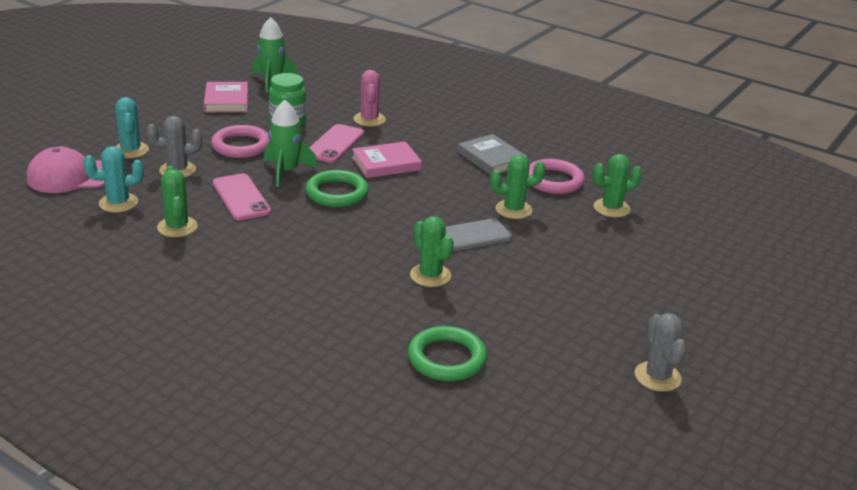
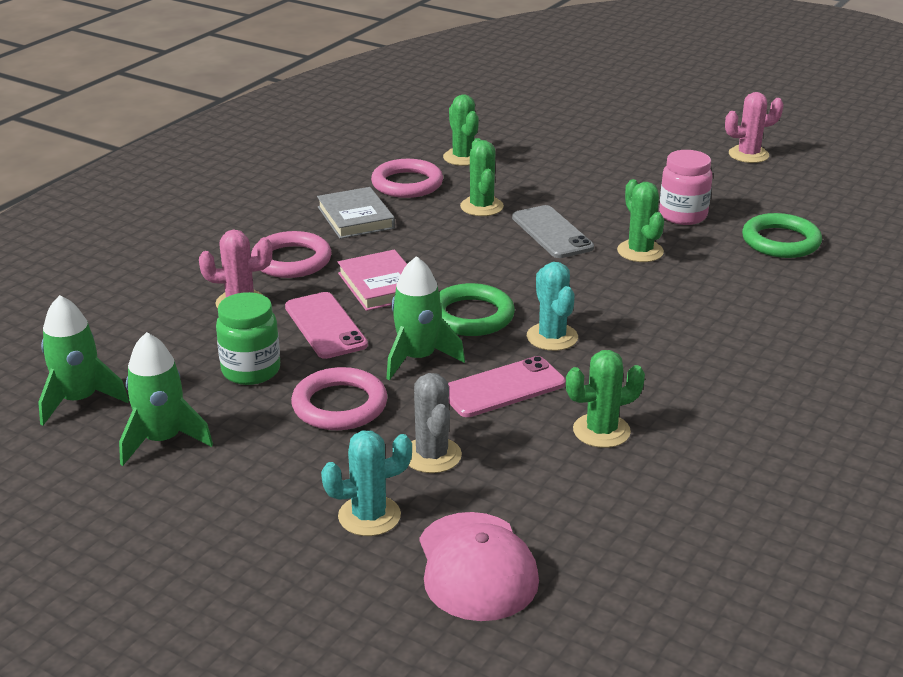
camera: 90 degrees left, 0 degrees up
(118, 203) = (551, 496): turquoise cactus -> turquoise cactus (552, 337)
(226, 101) = (162, 440): pink book -> green rocket
(334, 144) = (325, 326): pink phone -> pink phone turned 45 degrees clockwise
(425, 135) = (291, 260): none -> pink ring
(430, 275) = (640, 251): green cactus -> green cactus turned 75 degrees counterclockwise
(491, 159) = (356, 217): grey book -> grey book turned 75 degrees counterclockwise
(501, 309) = (683, 215): none -> pink jar
(657, 377) = (748, 155): grey cactus -> pink cactus

